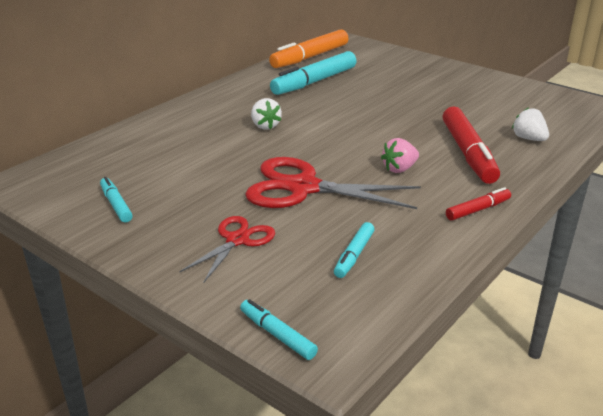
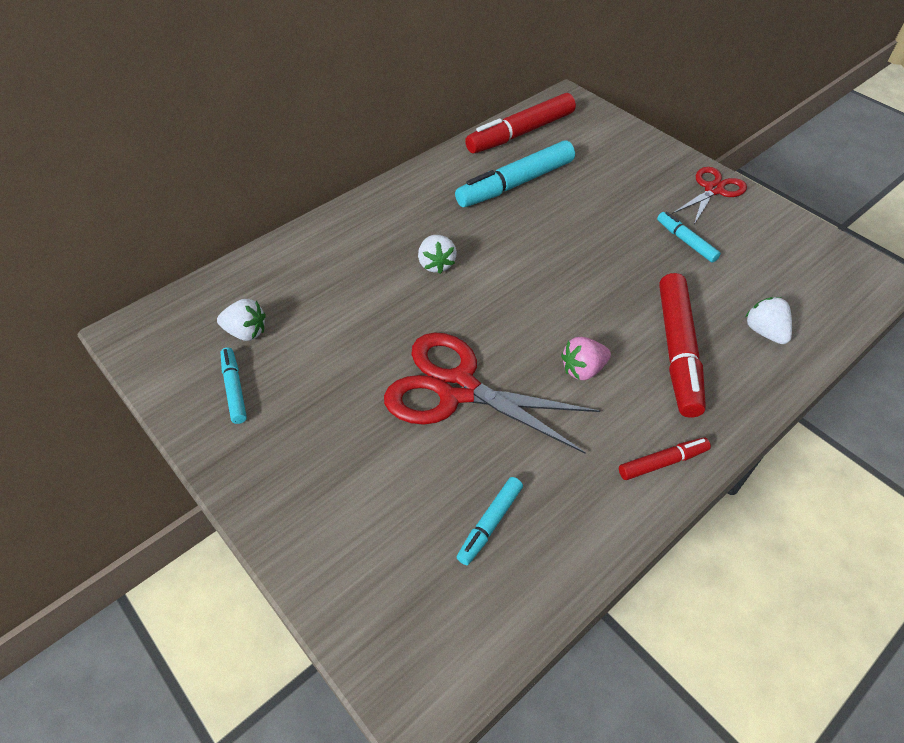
camera: 10 degrees right, 20 degrees up
(117, 173) = (246, 332): none -> white strawberry
(237, 240) = (359, 474): red scissors -> red scissors (713, 190)
(277, 335) = (370, 649): turquoise marker -> turquoise marker (686, 241)
(310, 57) = (521, 133): orange marker -> red marker

